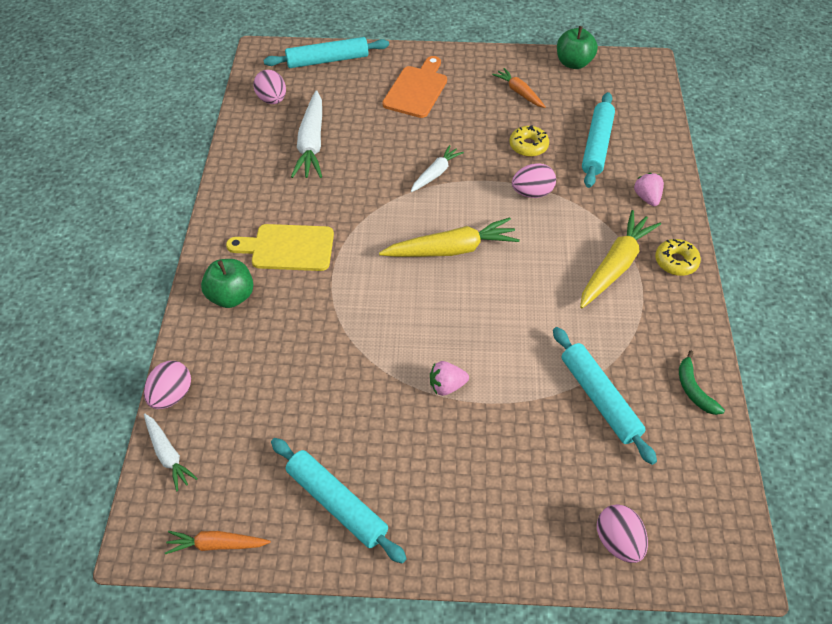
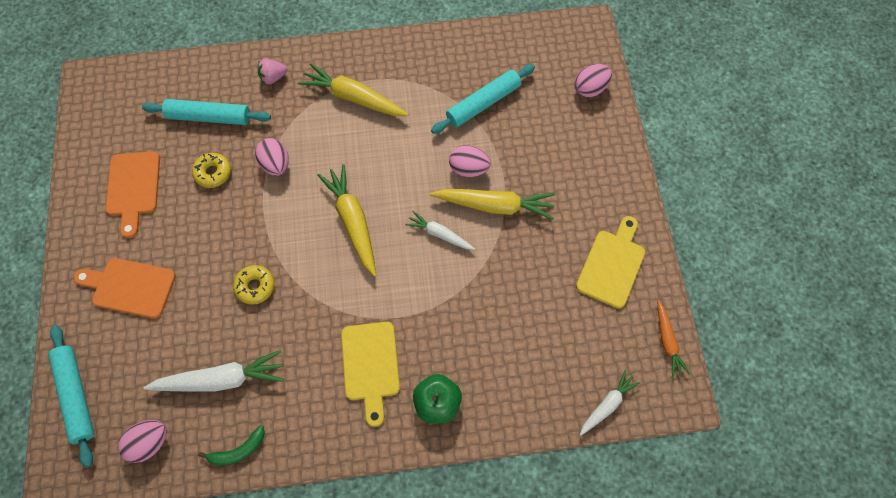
camera: 100 degrees left, 15 degrees up
(171, 395) = (552, 421): pink egg -> pink egg (468, 169)
(337, 503) = (612, 265): turquoise rolling pin -> yellow cutting board
(435, 173) = (257, 249): white carrot -> white carrot (439, 234)
(446, 386) = (494, 206): pink strawberry -> yellow carrot
(519, 92) = (133, 188): orange carrot -> orange cutting board
(573, 63) = (86, 143): green apple -> none
(676, 262) = (343, 57): yellow donut -> yellow donut (255, 286)
(694, 389) = (462, 47): green banana -> green banana (238, 450)

